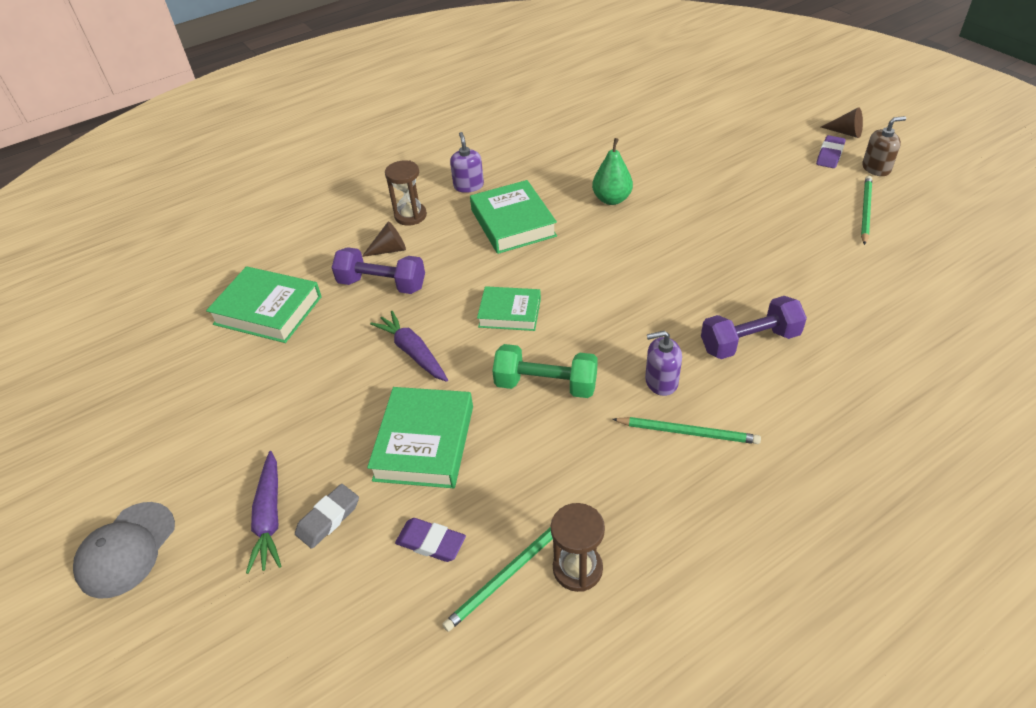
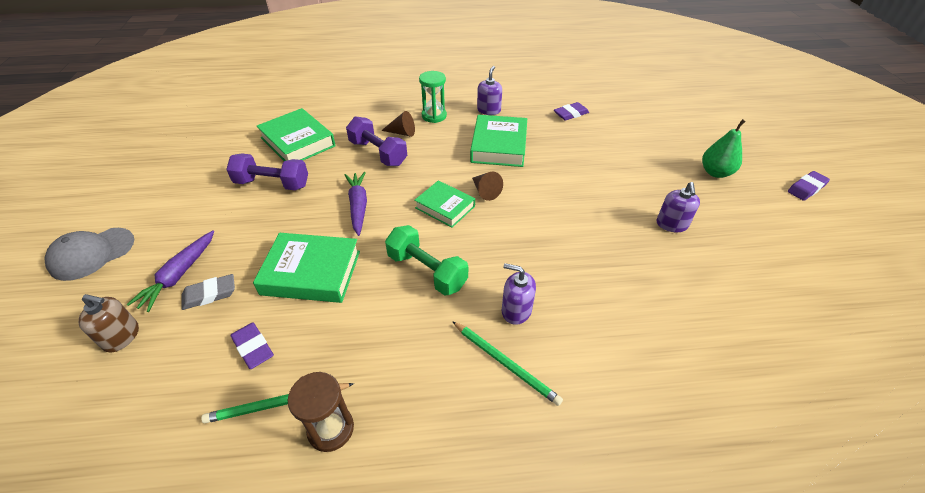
camera: 25 degrees right, 0 degrees up
(410, 216) = (434, 116): brown hourglass -> green hourglass
(424, 442) = (311, 272): green book -> green book turned 60 degrees clockwise
(562, 158) = (571, 114): none -> purple eraser
(612, 199) = (586, 156): green pear -> green pear (715, 172)
(740, 238) = (671, 224): none -> purple soap dispenser
(749, 342) = (616, 313): purple dumbbell -> purple dumbbell (272, 184)
(845, 132) = (835, 175): brown cone -> brown cone (485, 191)
(865, 211) = (810, 247): green pencil -> none
(876, 168) = (847, 215): brown soap dispenser -> brown soap dispenser (121, 336)

